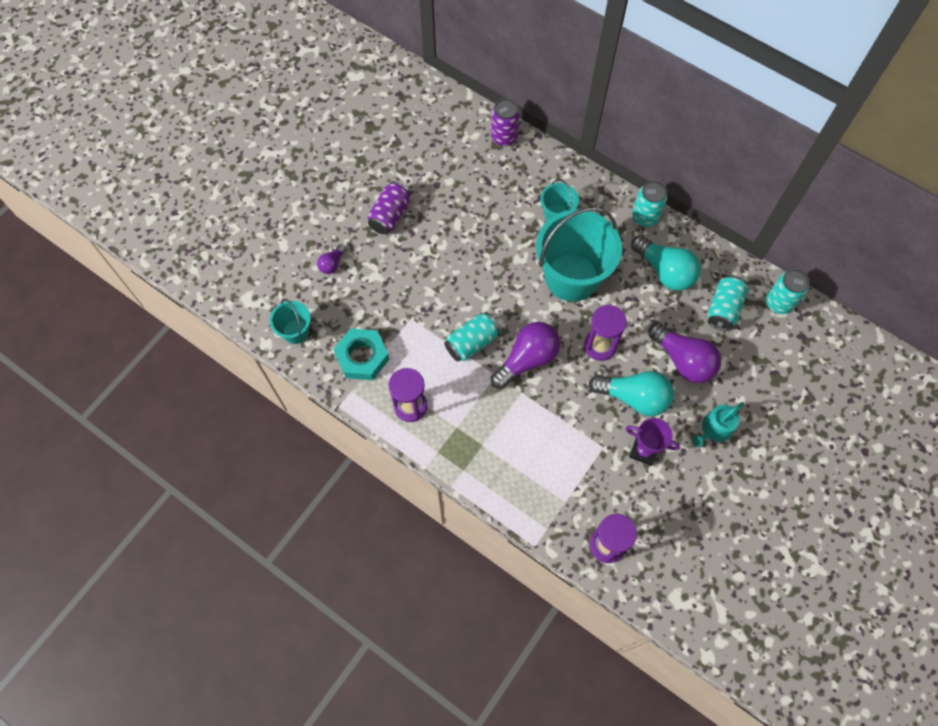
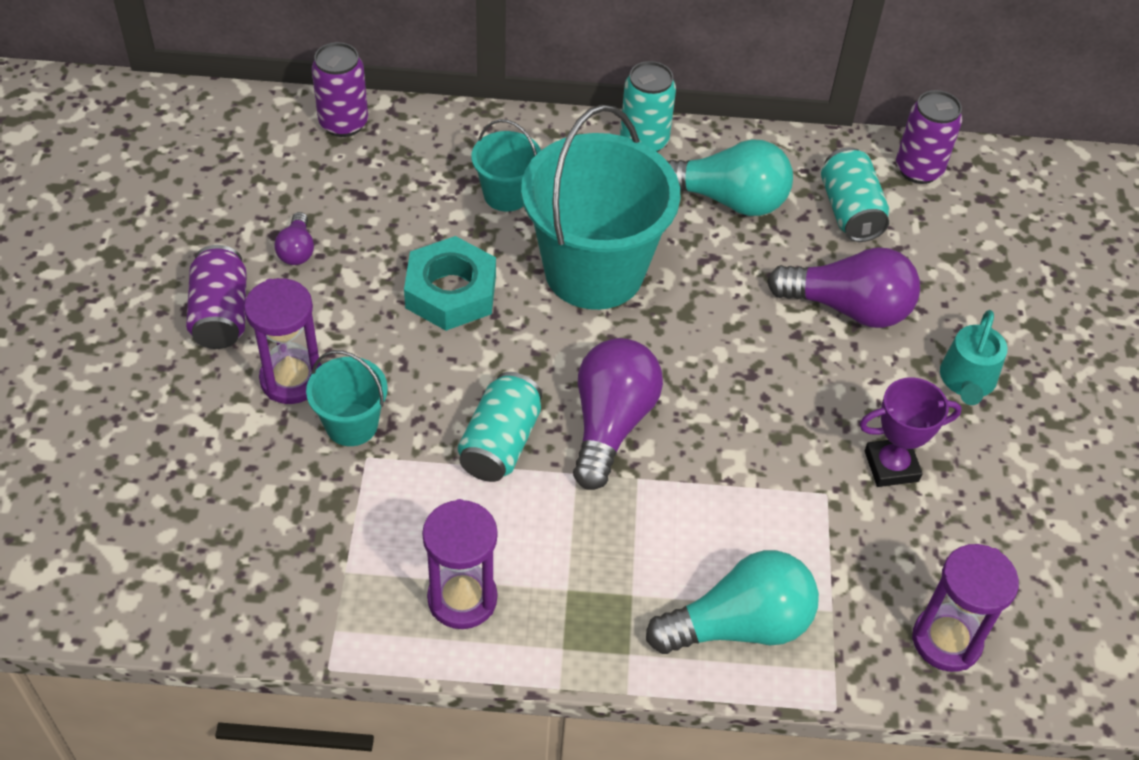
camera: 35 degrees left, 15 degrees down
(295, 331) = (160, 583): turquoise bucket -> turquoise bucket (351, 424)
(332, 264) = (161, 437): purple light bulb -> purple light bulb (297, 250)
(362, 357) = (318, 562): turquoise nut -> turquoise nut (451, 292)
(600, 346) = (710, 347): purple hourglass -> purple hourglass (292, 379)
(634, 397) = (817, 396): turquoise light bulb -> turquoise light bulb (739, 625)
(779, 303) = (918, 169): turquoise can -> purple can

